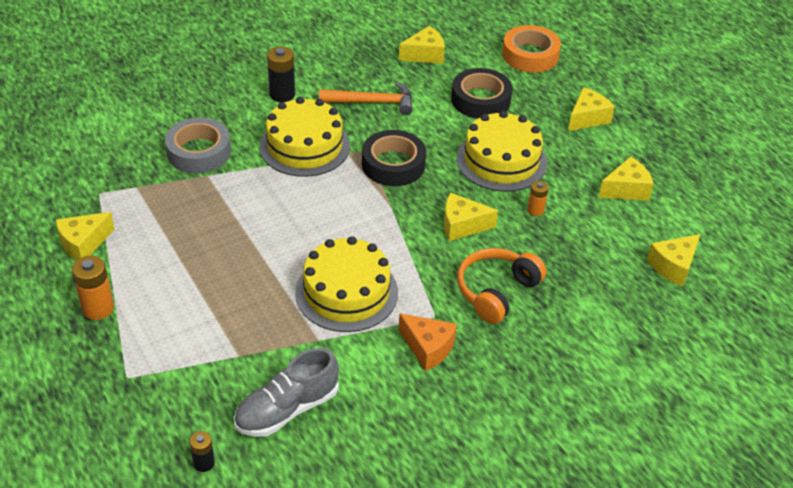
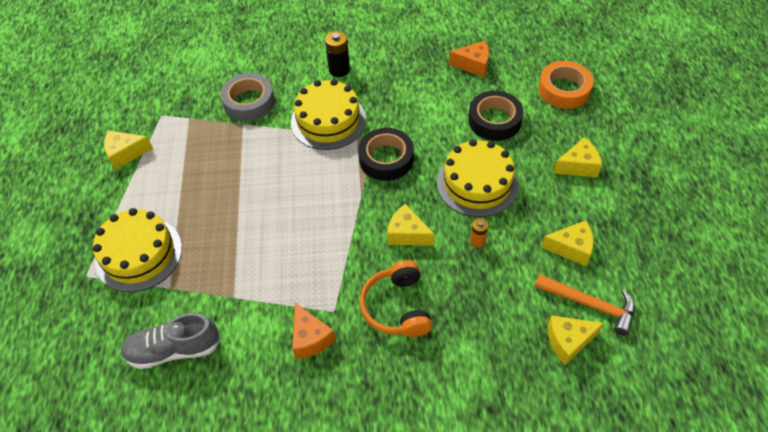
camera: 30 degrees right, 10 degrees up
(98, 308) = (102, 210): orange battery -> none
(204, 463) = (90, 370): black battery -> none
(346, 292) = (279, 263): yellow cake -> yellow cake (139, 254)
(372, 102) = (404, 97): orange hammer -> orange hammer (590, 304)
(425, 55) = (473, 65): yellow cheese -> orange cheese
(496, 291) = (397, 307): orange headphones -> orange headphones turned 75 degrees counterclockwise

